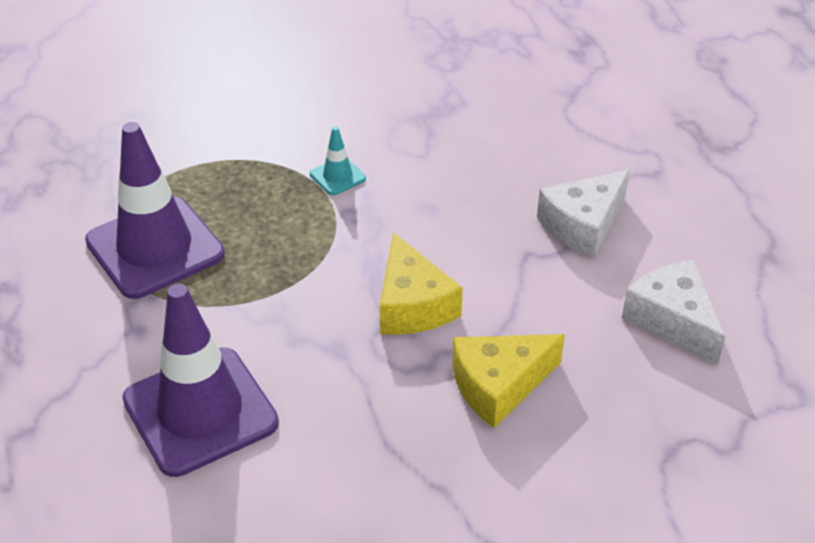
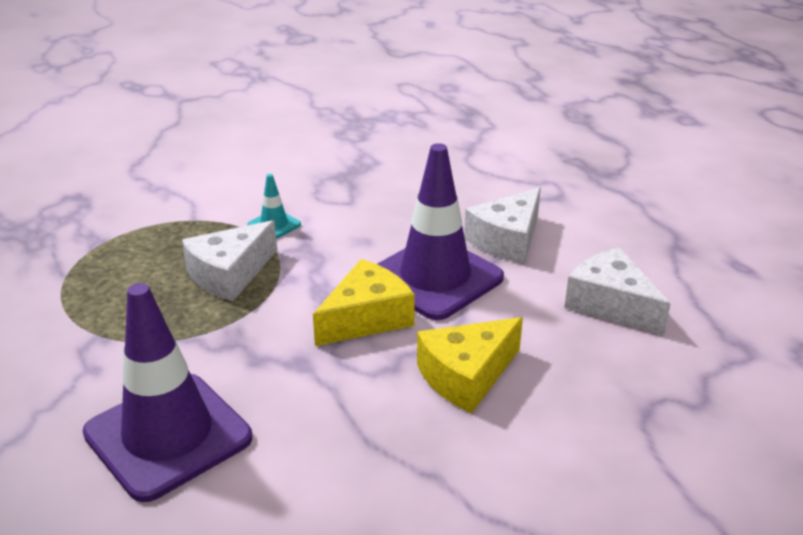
camera: 10 degrees left, 10 degrees down
(155, 248) = (104, 298): purple traffic cone -> purple traffic cone (435, 278)
(283, 234) = (230, 274): none -> white cheese
(412, 305) = (366, 318): yellow cheese -> yellow cheese turned 105 degrees counterclockwise

